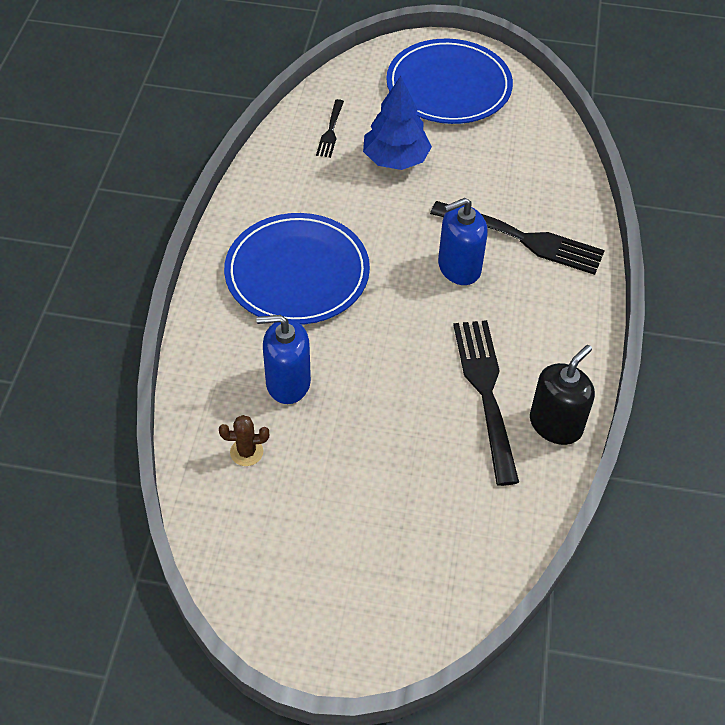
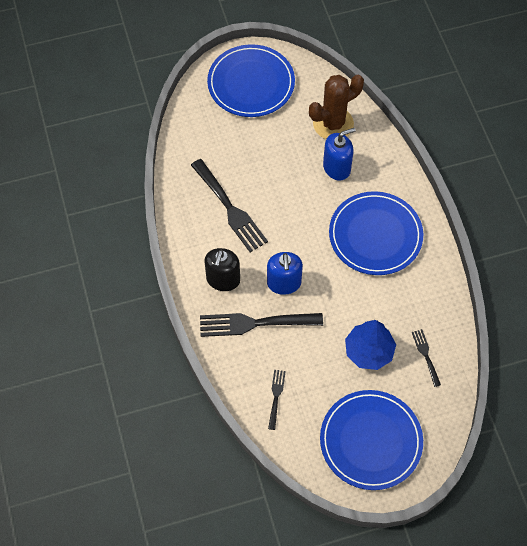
camera: 155 degrees right, 10 degrees up
(246, 452) = (333, 124): brown cactus -> brown cactus, size x2.23
(339, 589) = (251, 83): none -> blue plate
(459, 267) = (284, 283): blue soap dispenser -> blue soap dispenser turned 135 degrees clockwise
(535, 160) = (276, 396): none -> black fork
(555, 424) = (184, 206): black soap dispenser -> black soap dispenser (223, 279)

